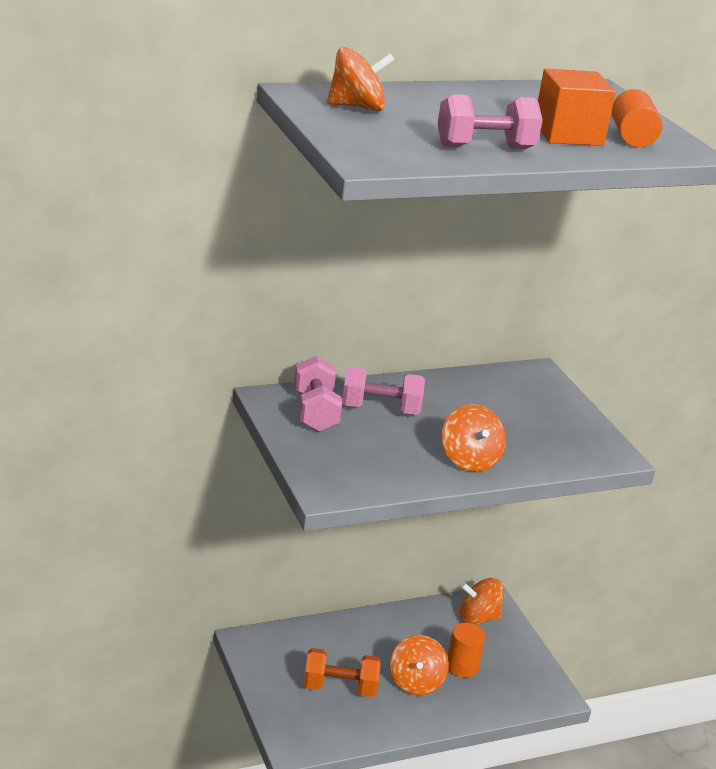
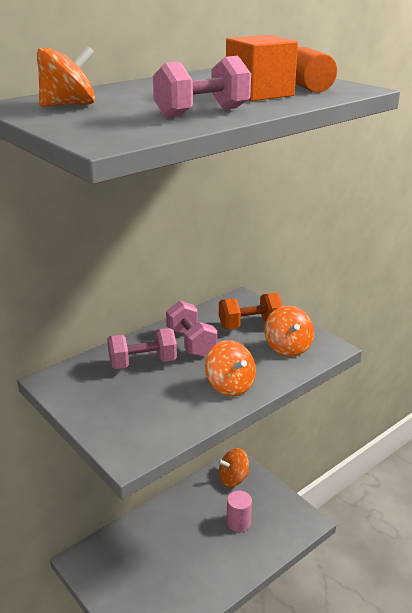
camera: 15 degrees left, 0 degrees up
(315, 412) = (92, 382): pink dumbbell -> pink dumbbell (191, 343)
(340, 688) = (160, 575): orange dumbbell -> orange dumbbell (249, 325)
(415, 682) = (212, 548): orange spinning top -> orange spinning top (287, 347)
(462, 667) = (238, 522): orange cylinder -> pink cylinder

